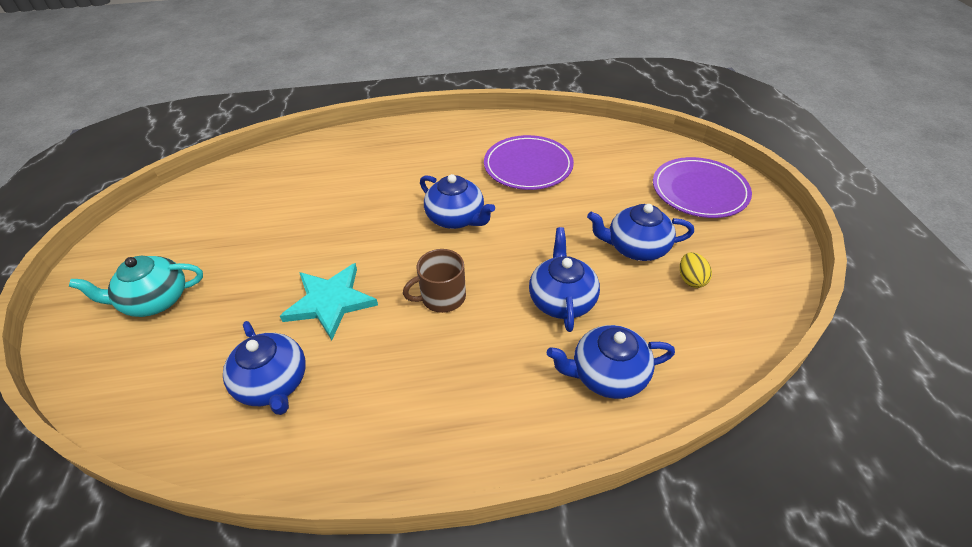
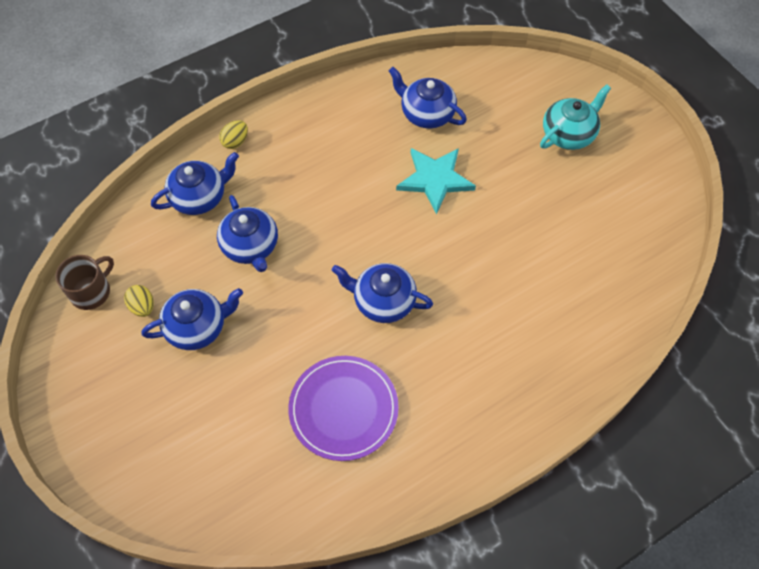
camera: 155 degrees right, 15 degrees up
(442, 297) = (349, 214): brown mug -> brown mug (91, 291)
(538, 438) = (235, 142): none -> yellow egg
(699, 191) = (138, 438): purple plate -> none

